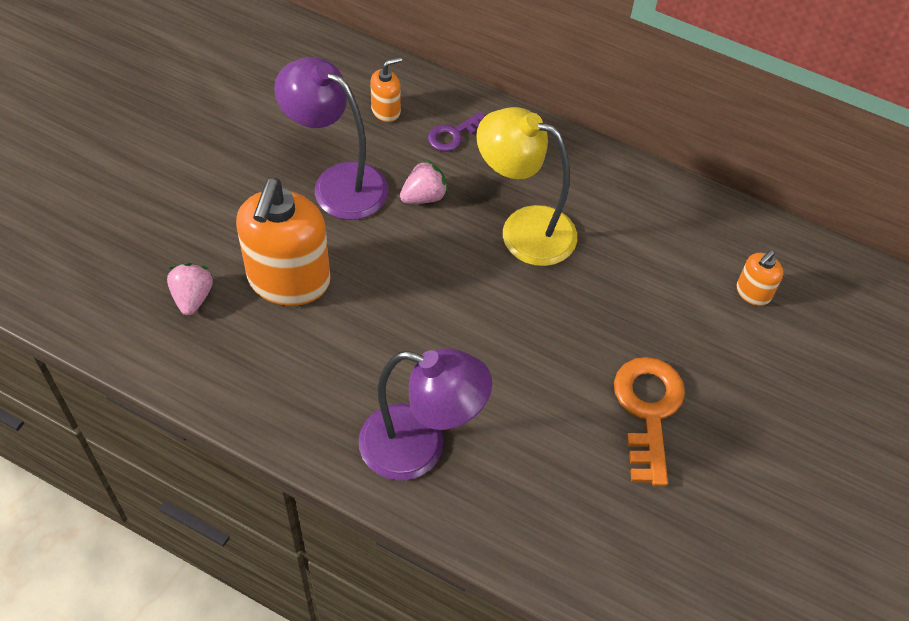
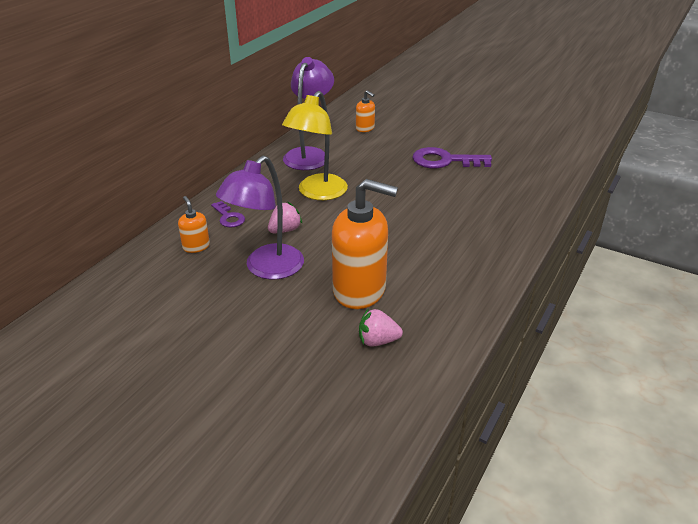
camera: 85 degrees left, 20 degrees down
(419, 448) = (487, 233): purple lamp -> purple lamp (309, 154)
(424, 196) = (285, 230): pink strawberry -> pink strawberry turned 75 degrees clockwise
(648, 411) = (445, 161): orange key -> purple key

